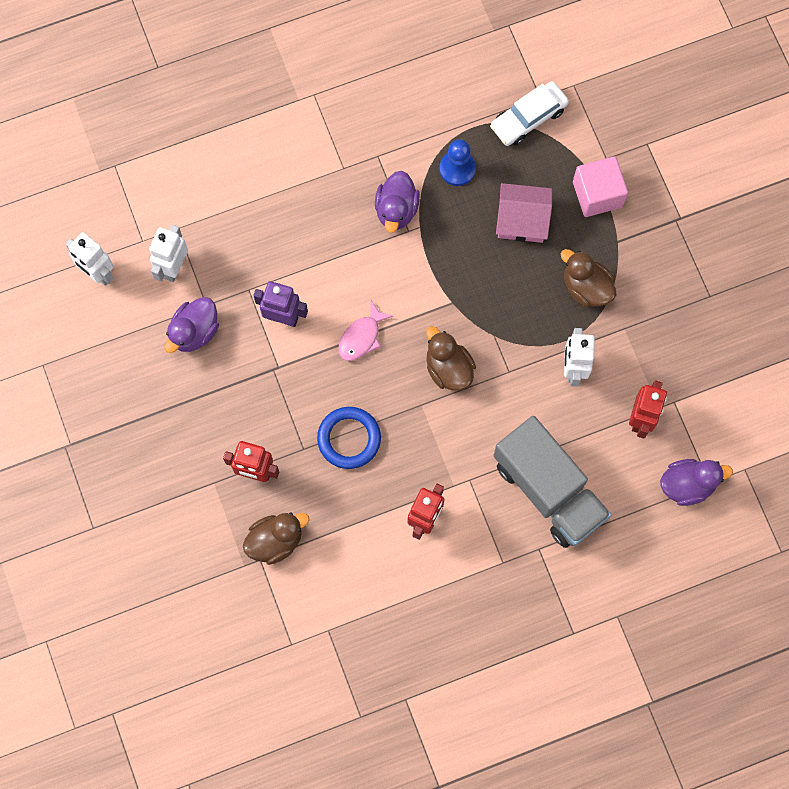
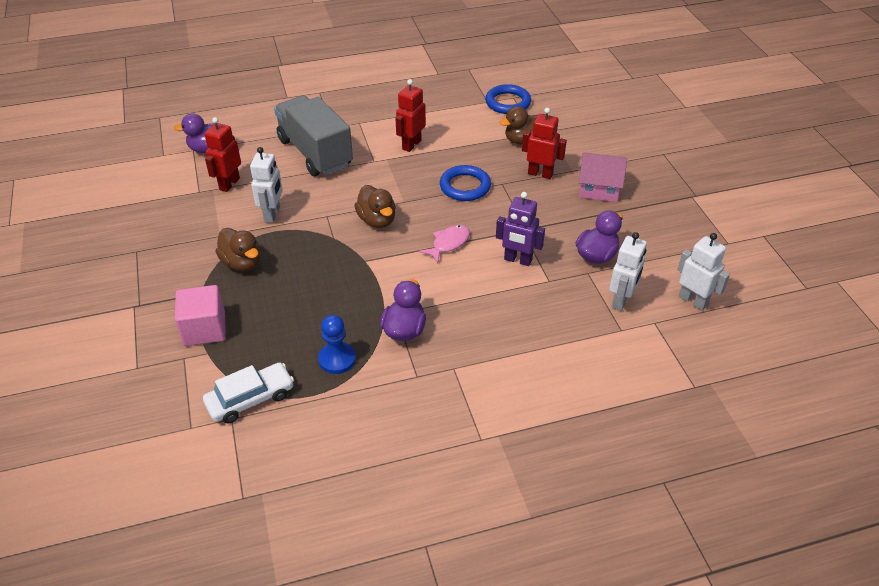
camera: 175 degrees left, 30 degrees down
(299, 629) = (508, 102): none -> blue ring
(522, 220) = (284, 314): pink house -> pink house (599, 188)

